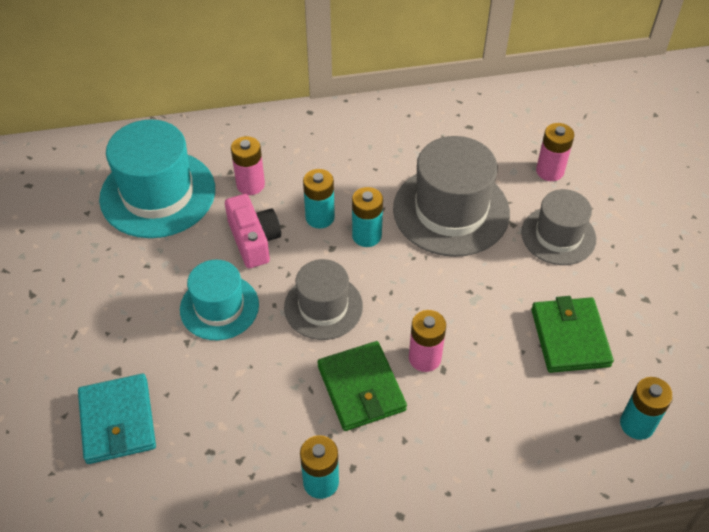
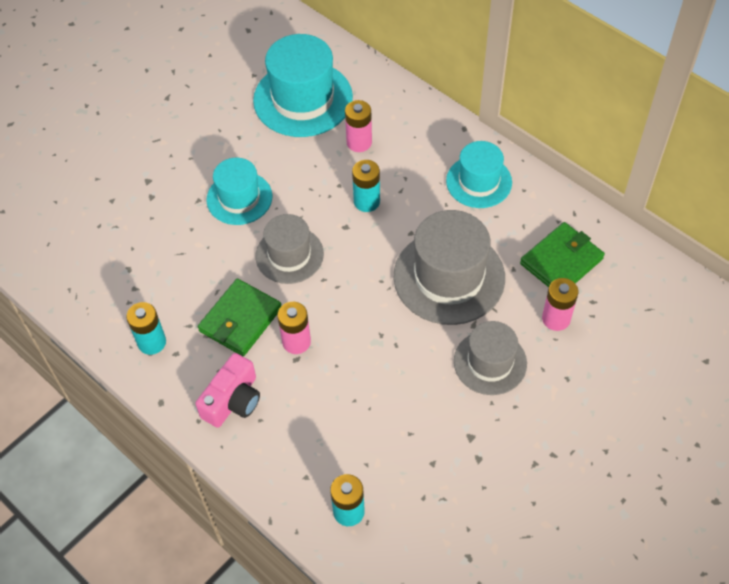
camera: 55 degrees right, 5 degrees up
(117, 421) = (113, 207): turquoise wallet -> none
(254, 240) = (311, 178): pink camera -> pink camera (233, 400)
(366, 236) = (375, 240): turquoise battery -> none
(373, 135) = (479, 181): none -> turquoise hat
(570, 337) = (393, 424): green wallet -> green wallet (561, 261)

